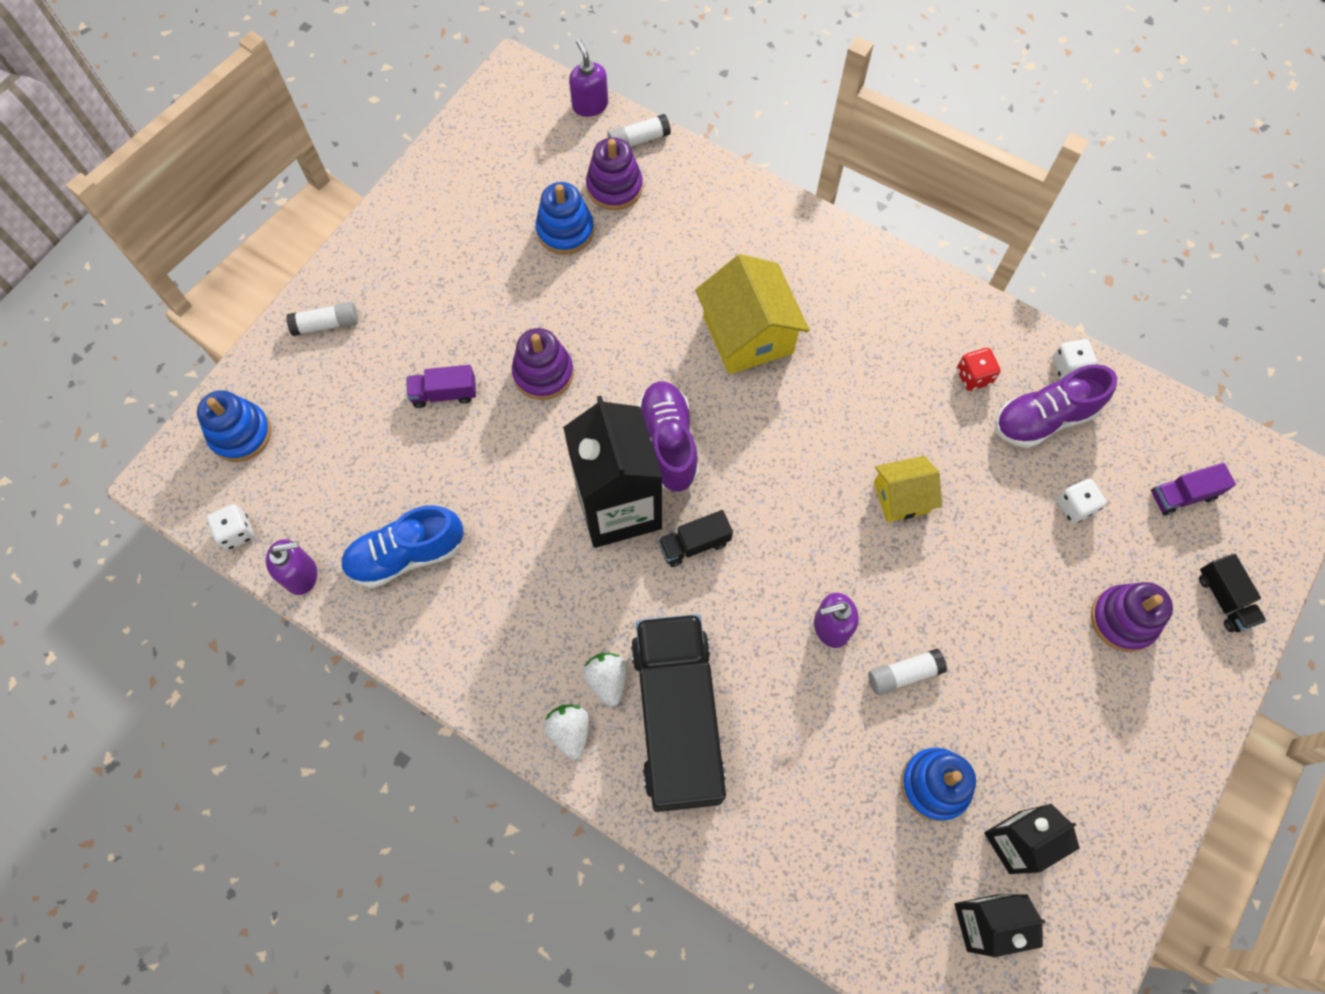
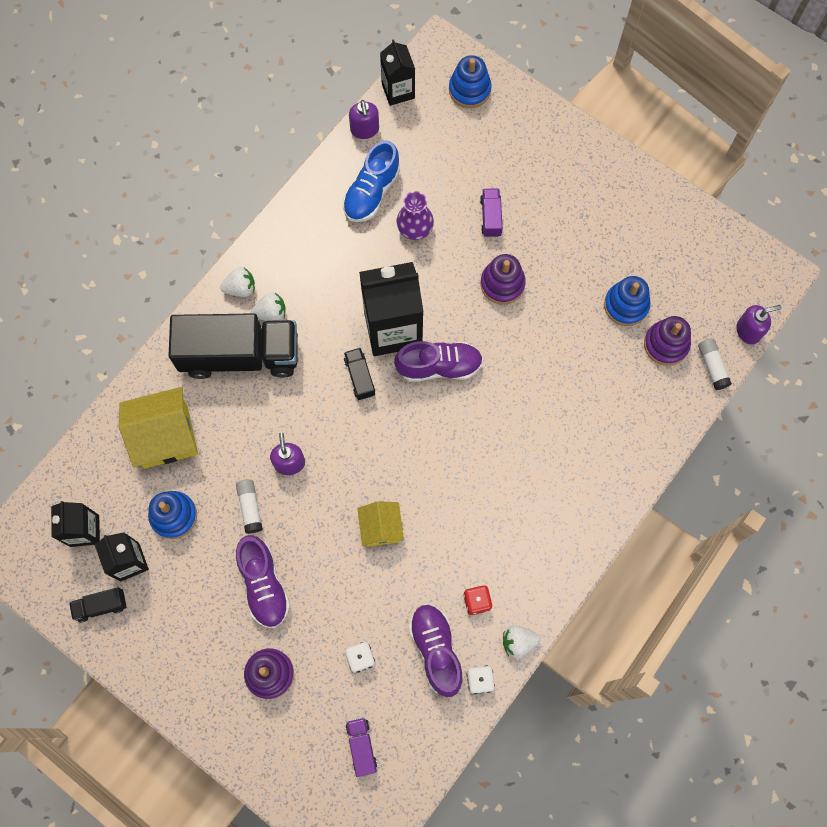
camera: 95 degrees right, 5 degrees up
(237, 532) = (398, 91): white dice -> black carton
(326, 324) = (552, 140): white glue stick -> none
(406, 555) = (371, 192): blue shoe -> blue shoe turned 135 degrees counterclockwise
(463, 490) = (415, 228): none -> purple vase
(748, 334) = (525, 432): yellow house -> yellow house (165, 436)
(1007, 641) = (264, 585): none -> purple shoe
(1013, 328) = (518, 642): none -> white strawberry
(1224, 599) = (276, 756): black truck -> black truck (101, 606)

